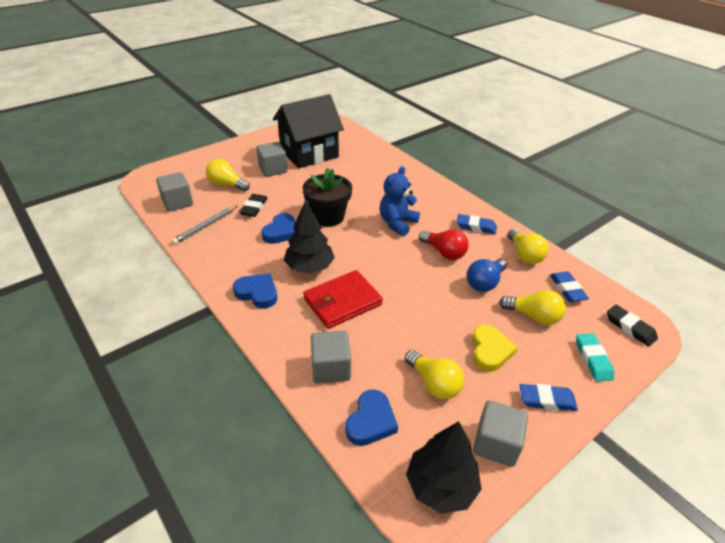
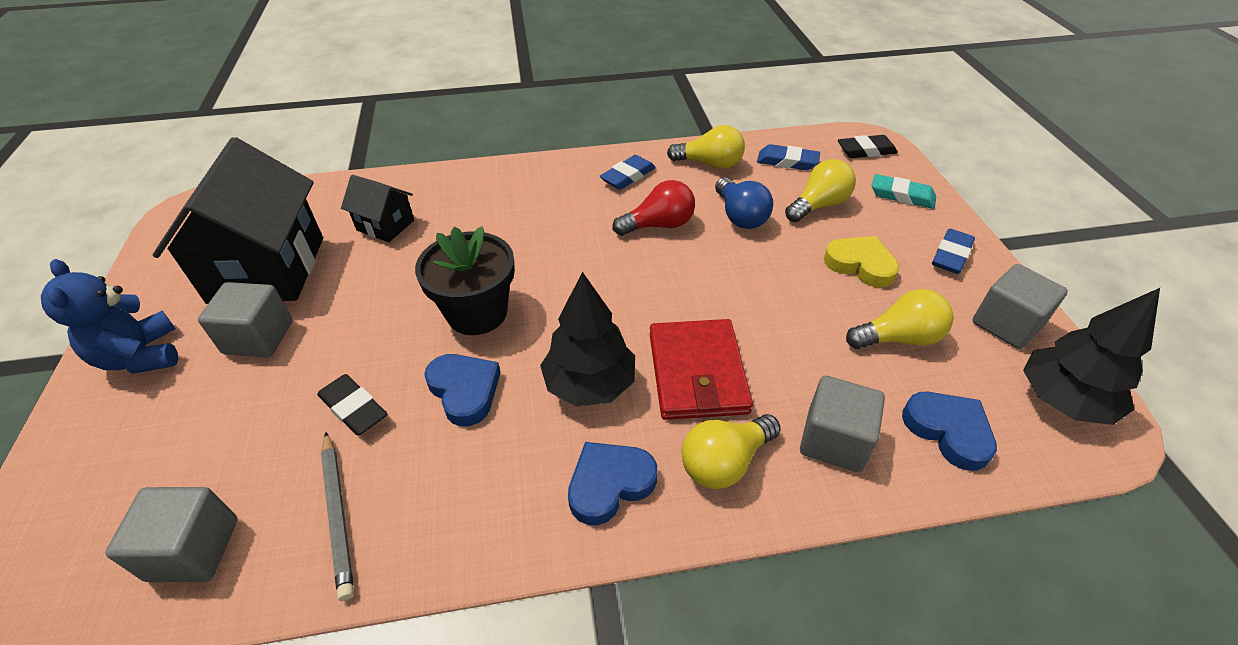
camera: 60 degrees left, 5 degrees up
(226, 185) = (228, 430): yellow light bulb -> yellow light bulb (725, 462)
(361, 168) = (385, 225): none -> black house
(397, 223) = (561, 242): blue teddy bear -> blue teddy bear (141, 356)

